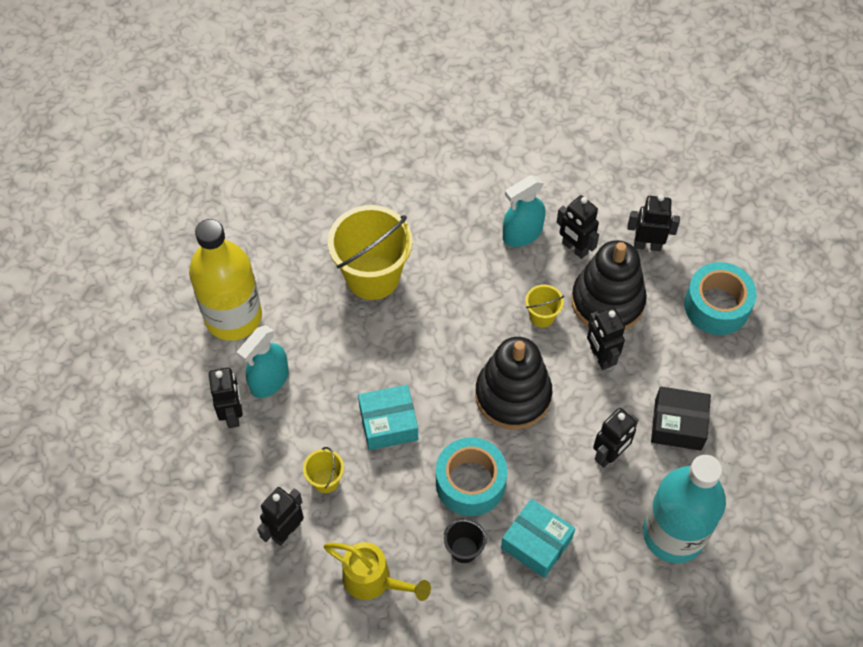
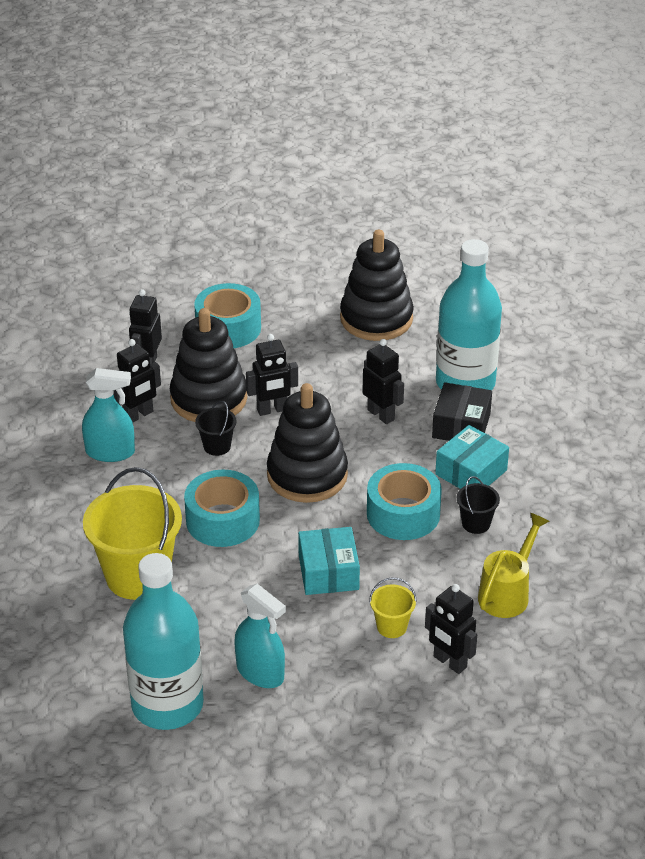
camera: 85 degrees left, 20 degrees down
(232, 414) = (300, 707): black robot -> none
(233, 317) = (167, 705): yellow bottle -> turquoise bottle
(445, 332) = (222, 520): none -> turquoise tape
(522, 234) = (110, 452): turquoise spray bottle -> turquoise spray bottle turned 60 degrees counterclockwise
(542, 316) = (217, 446): yellow bucket -> black bucket
(678, 424) = (353, 367): black box -> black box (461, 425)
(762, 441) = (376, 318): none -> black stacking toy

